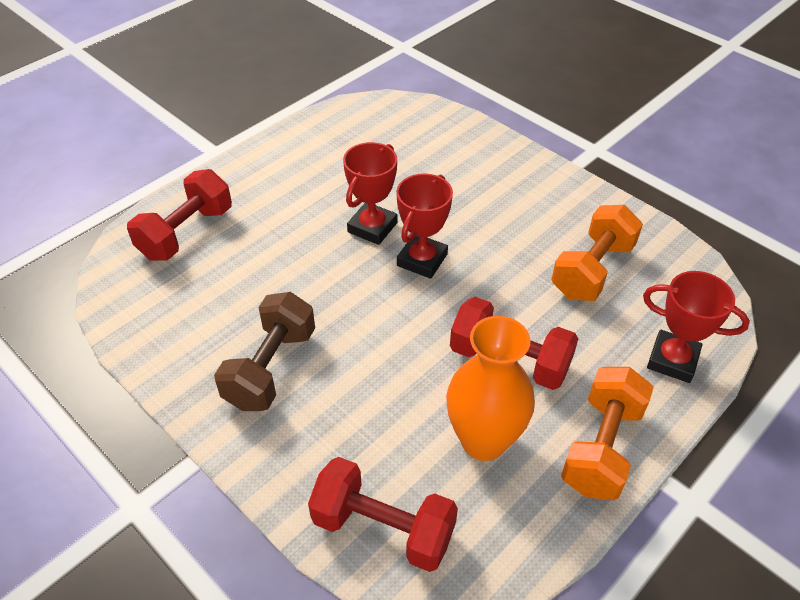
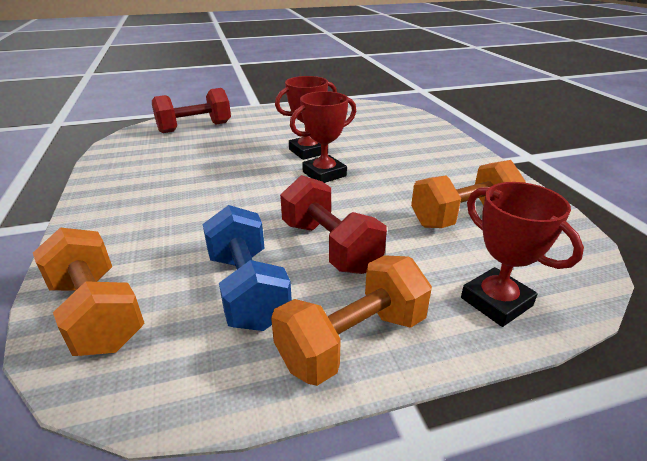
camera: 30 degrees right, 15 degrees down
(270, 368) = (156, 194): brown dumbbell -> none
(383, 528) = (97, 313): red dumbbell -> orange dumbbell
(483, 440) = (248, 289): orange vase -> blue dumbbell

